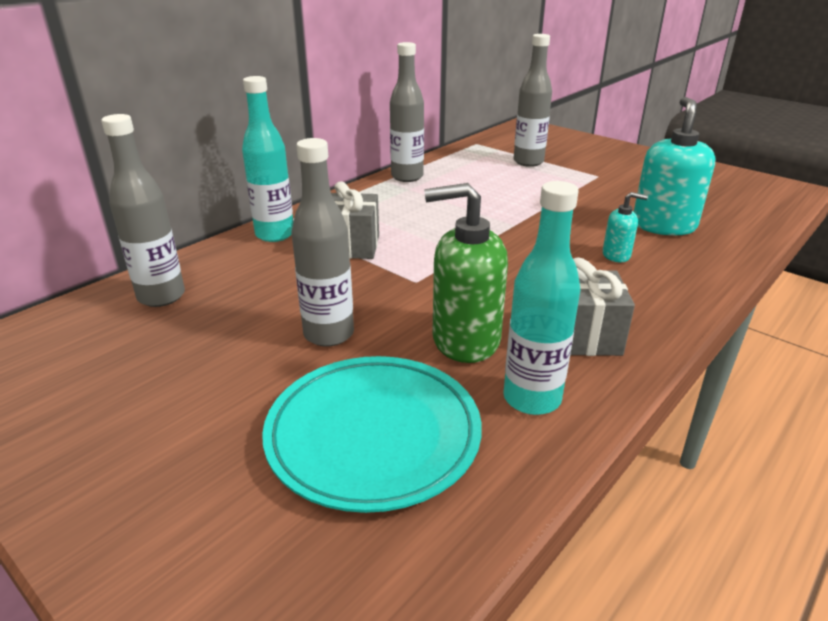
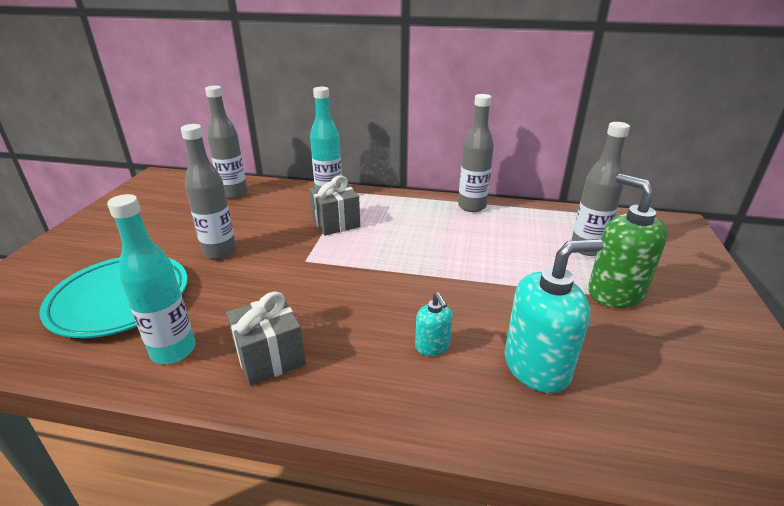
camera: 60 degrees right, 0 degrees up
(465, 340) = (237, 302): green soap dispenser -> green soap dispenser (615, 293)

